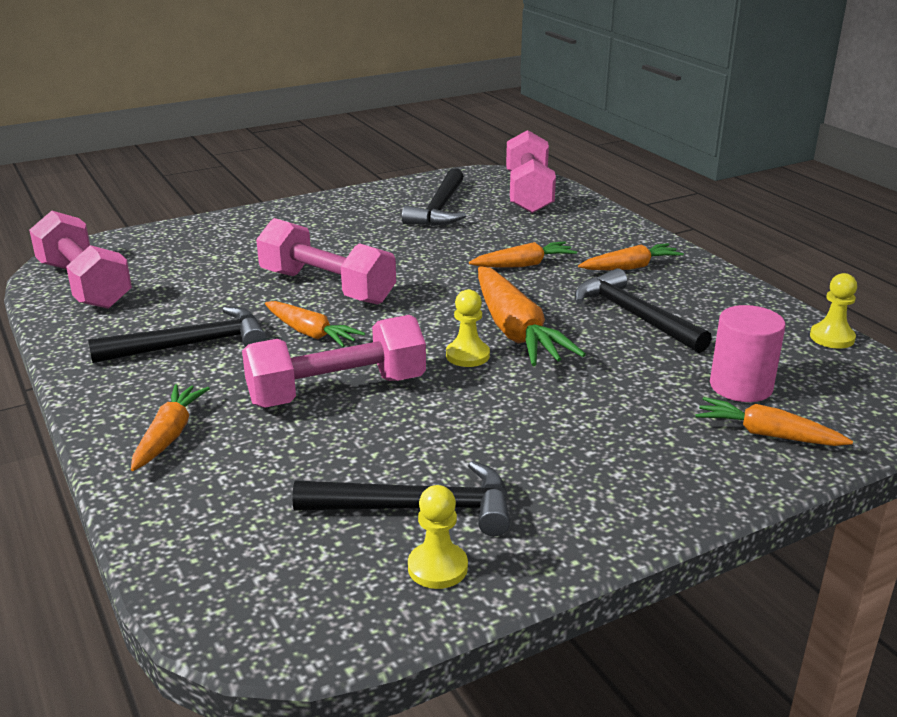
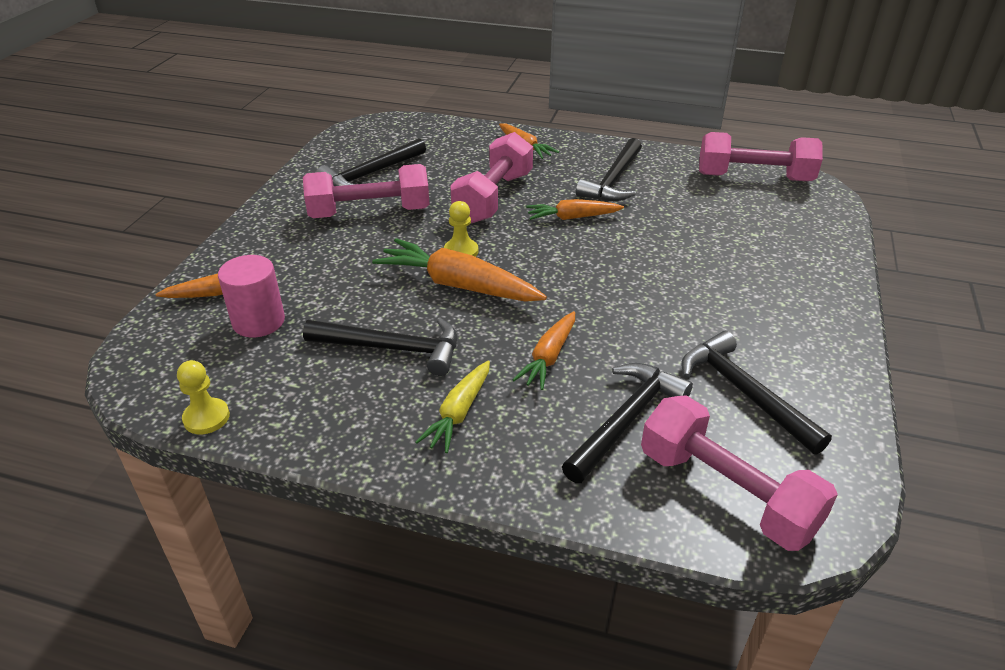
camera: 135 degrees right, 10 degrees up
(326, 287) = (634, 251): pink dumbbell -> pink dumbbell (369, 212)
(437, 567) = (334, 162): yellow pawn -> none
(530, 226) = (626, 420): none -> black hammer
(630, 267) = (459, 413): orange carrot -> yellow carrot

